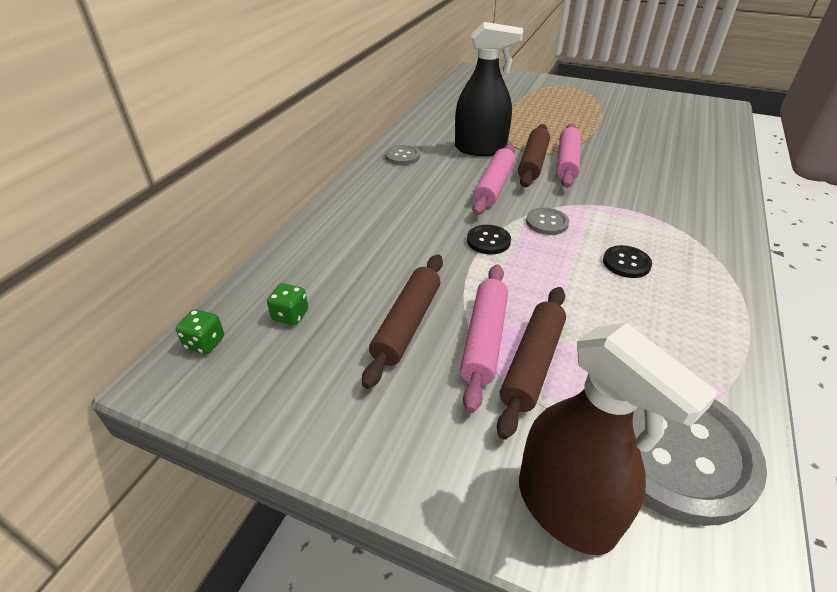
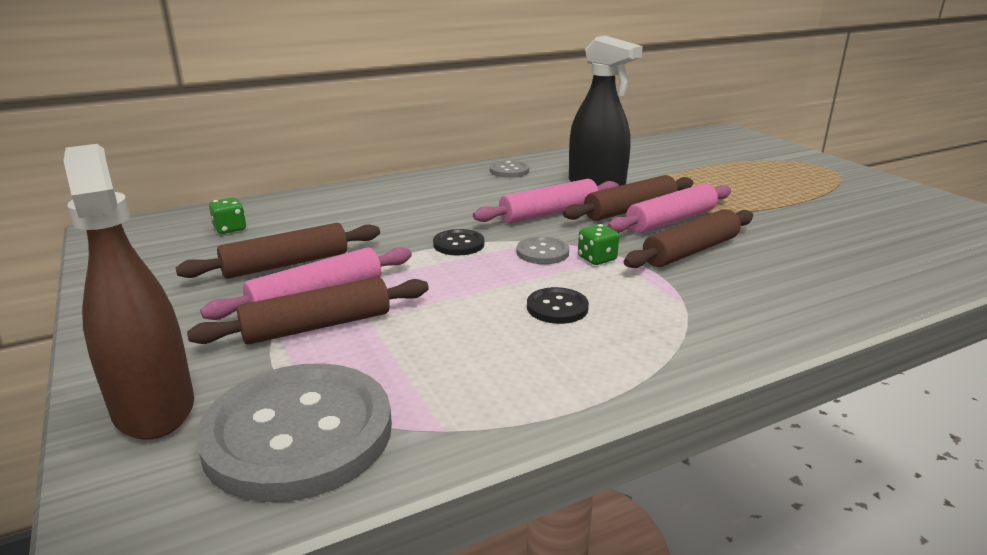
camera: 40 degrees right, 15 degrees down
(205, 343) = (161, 222): green dice -> green dice (597, 259)
(565, 508) = (153, 407): brown spray bottle -> brown spray bottle turned 150 degrees clockwise
(613, 183) = (690, 251): none -> brown rolling pin

